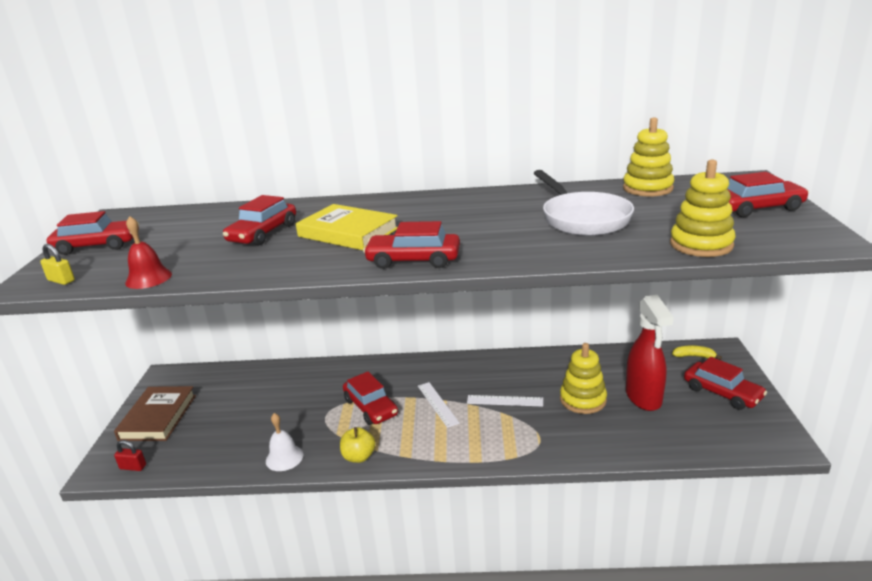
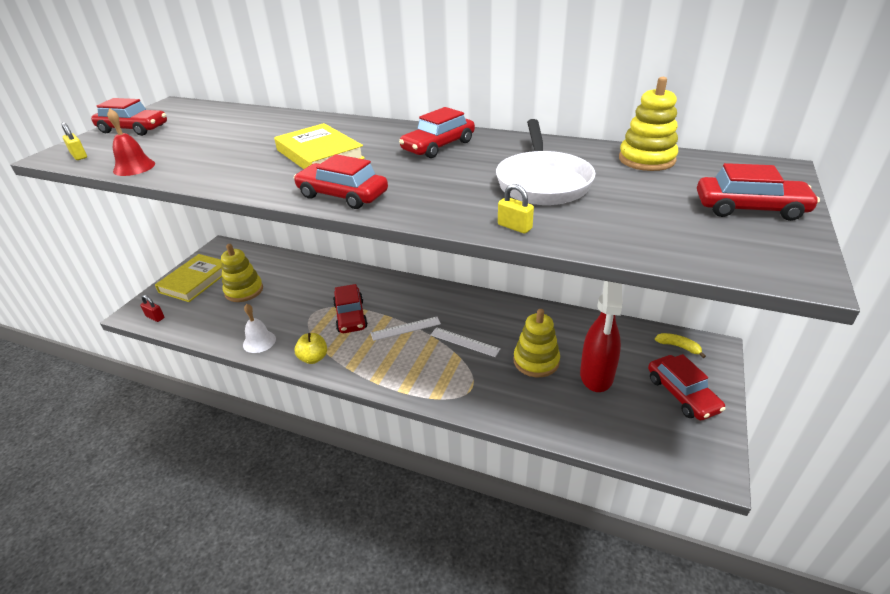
camera: 20 degrees right, 10 degrees up
(158, 417) = (195, 281): brown book -> yellow book
(263, 233) = (255, 141): red car -> red car (438, 146)
(437, 404) = (405, 328): white ruler -> white ruler turned 75 degrees clockwise
(597, 254) = (514, 227): none -> yellow padlock
(701, 245) = (636, 241): yellow stacking toy -> yellow stacking toy (244, 291)

